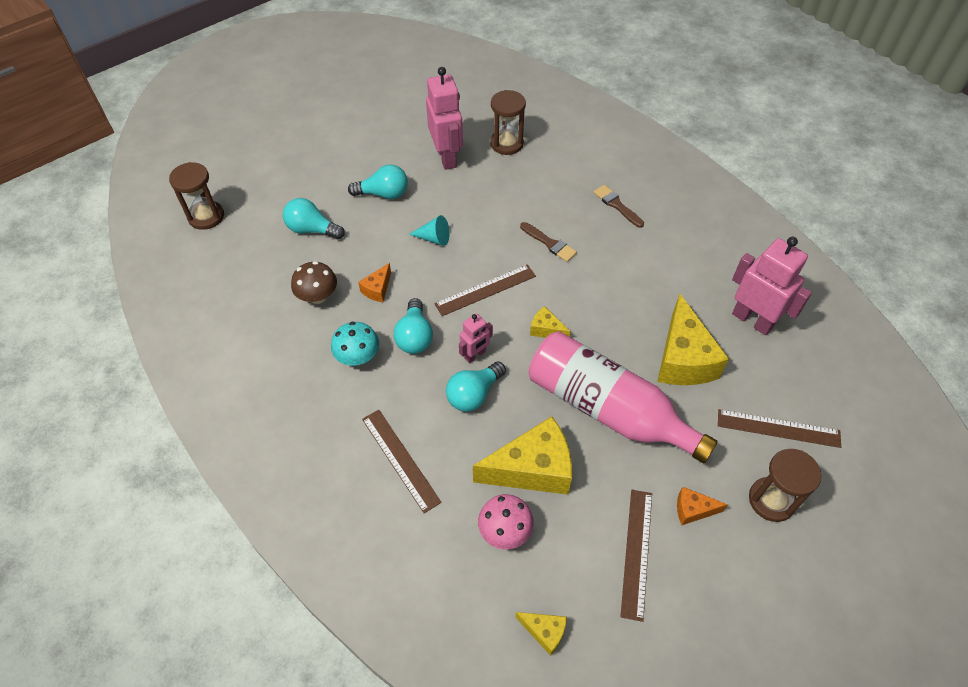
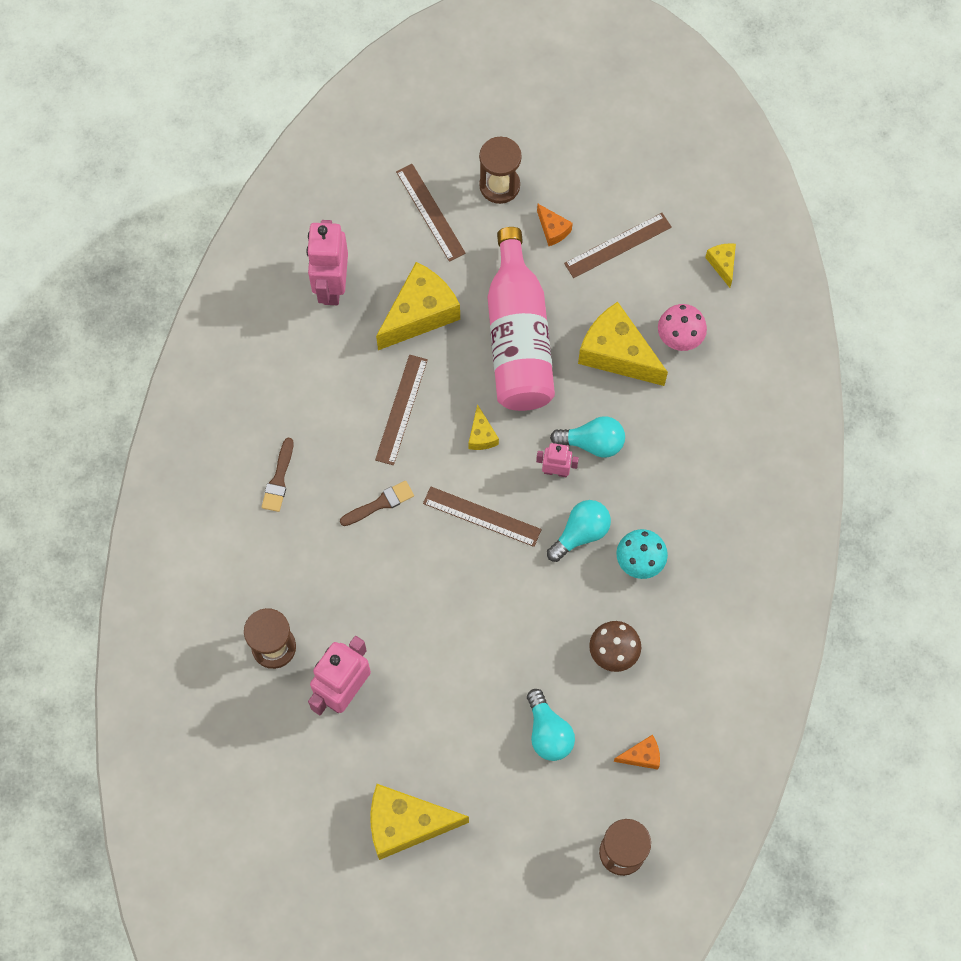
camera: 130 degrees left, 15 degrees up
(342, 139) = (406, 824): none -> yellow cheese
(377, 289) = (561, 608): orange cheese -> orange cheese (641, 756)
(383, 194) = (446, 707): turquoise light bulb -> none
(400, 459) = (693, 450): brown ruler -> brown ruler (401, 409)
(434, 238) = (461, 610): turquoise cone -> none
(549, 243) = (380, 503): brown brush -> brown brush turned 60 degrees clockwise

